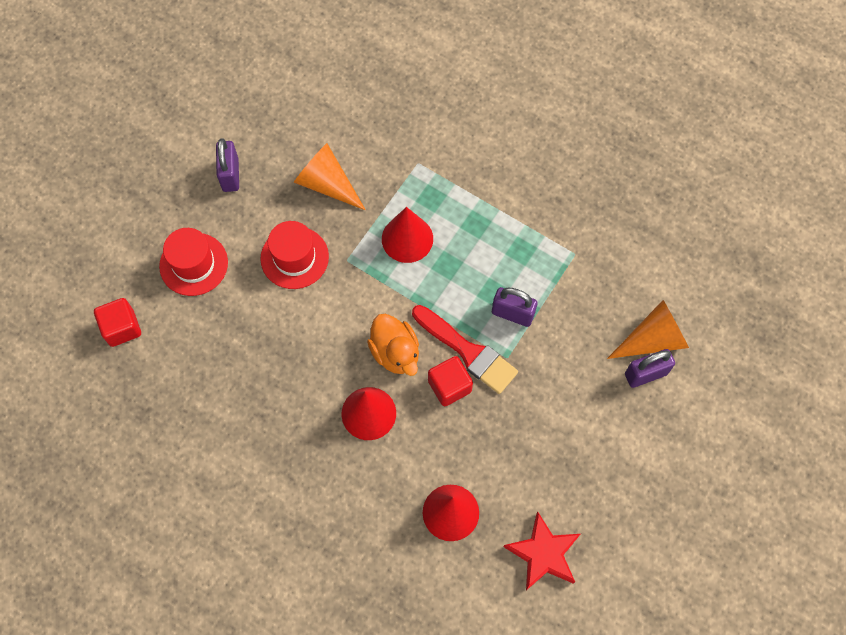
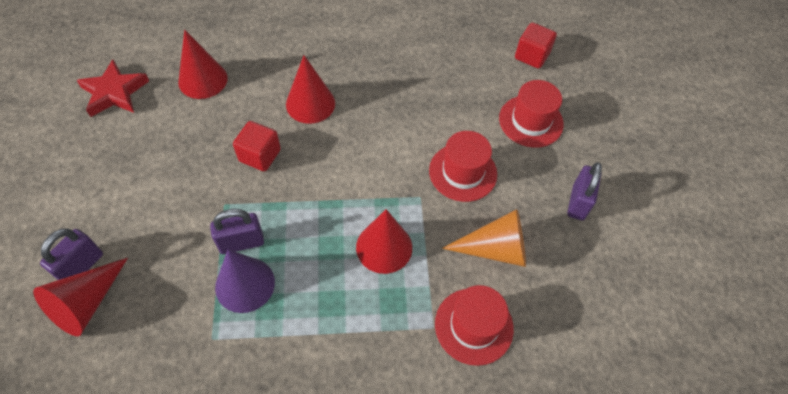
camera: 140 degrees right, 10 degrees down
(230, 175) = (578, 202): purple padlock -> purple padlock turned 60 degrees clockwise
(389, 145) = (474, 326): none -> red hat
(395, 352) = (322, 153): orange duck -> none
(467, 351) = (262, 189): red brush -> none
(529, 278) = (245, 284): none -> purple cone
(653, 339) = (87, 303): orange cone -> red cone

